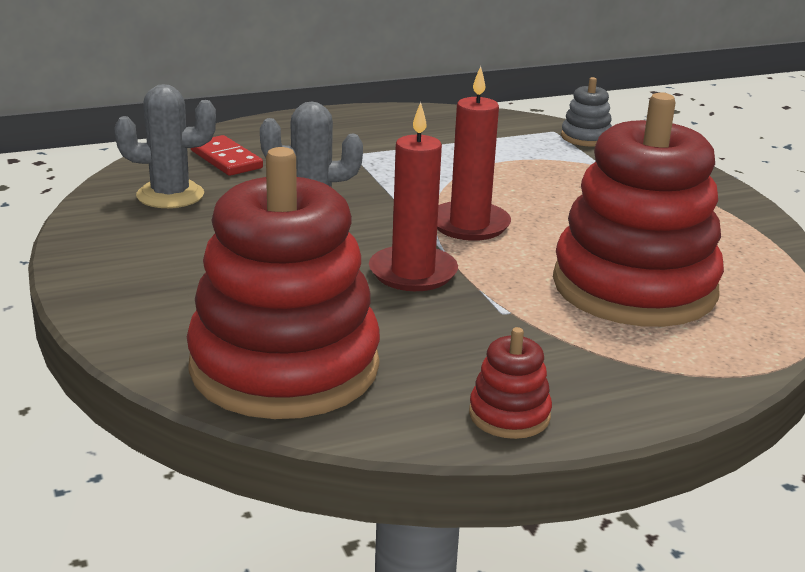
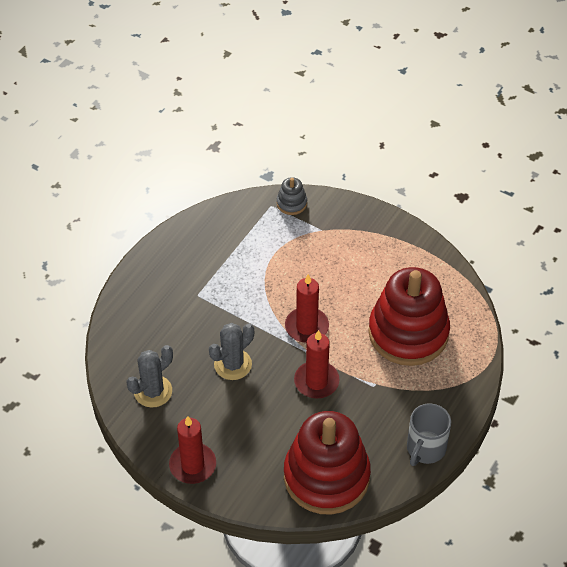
camera: 35 degrees left, 25 degrees up
(108, 269) = (192, 465): none -> red candle
(226, 159) = (143, 341): red domino -> none
(509, 415) = (425, 449): red stacking toy -> grey mug

